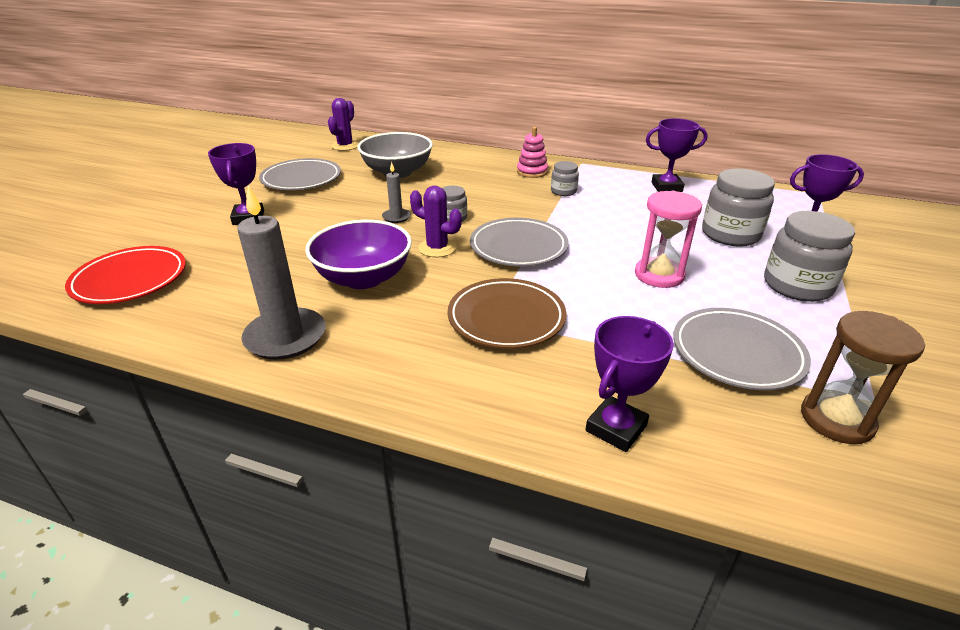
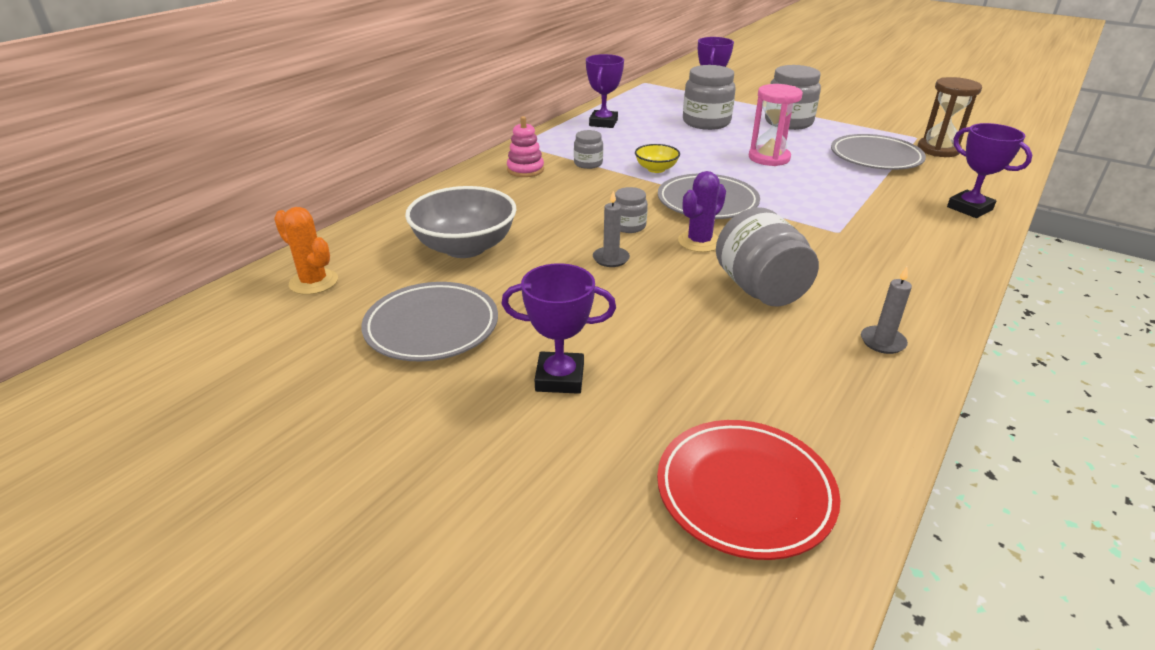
camera: 75 degrees left, 0 degrees up
(285, 337) = (882, 342): grey candle -> grey candle, size x0.49
(345, 146) = (313, 282): purple cactus -> orange cactus
(363, 278) = (760, 289): purple bowl -> grey jar
(506, 318) = (837, 225): brown plate -> none
(575, 219) = (656, 169): none -> yellow bowl

